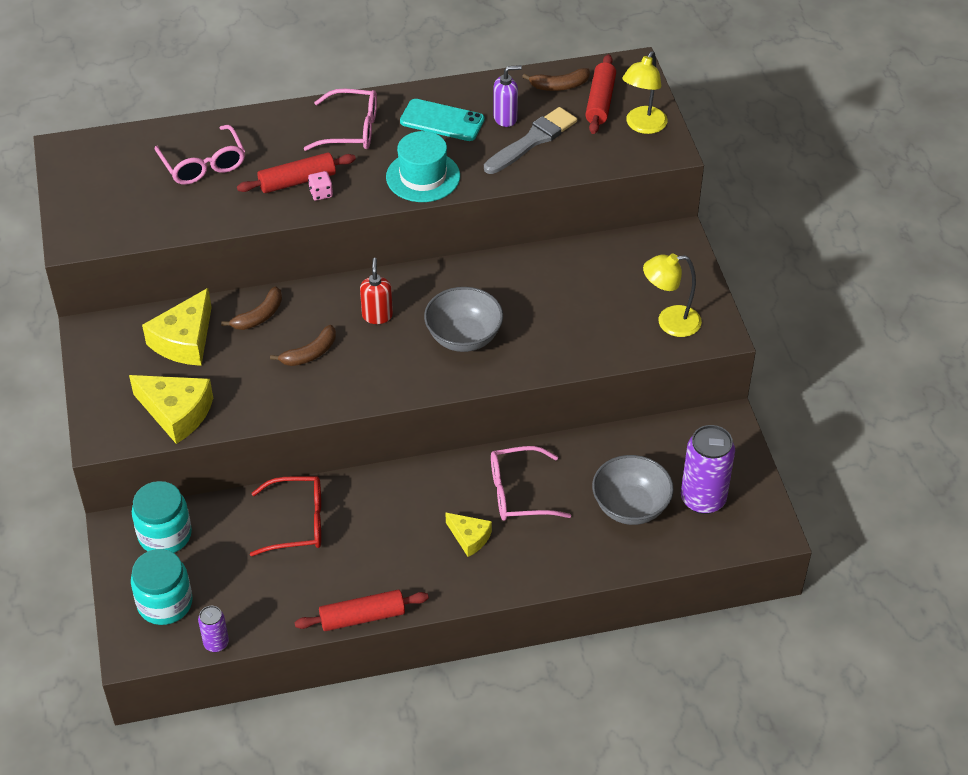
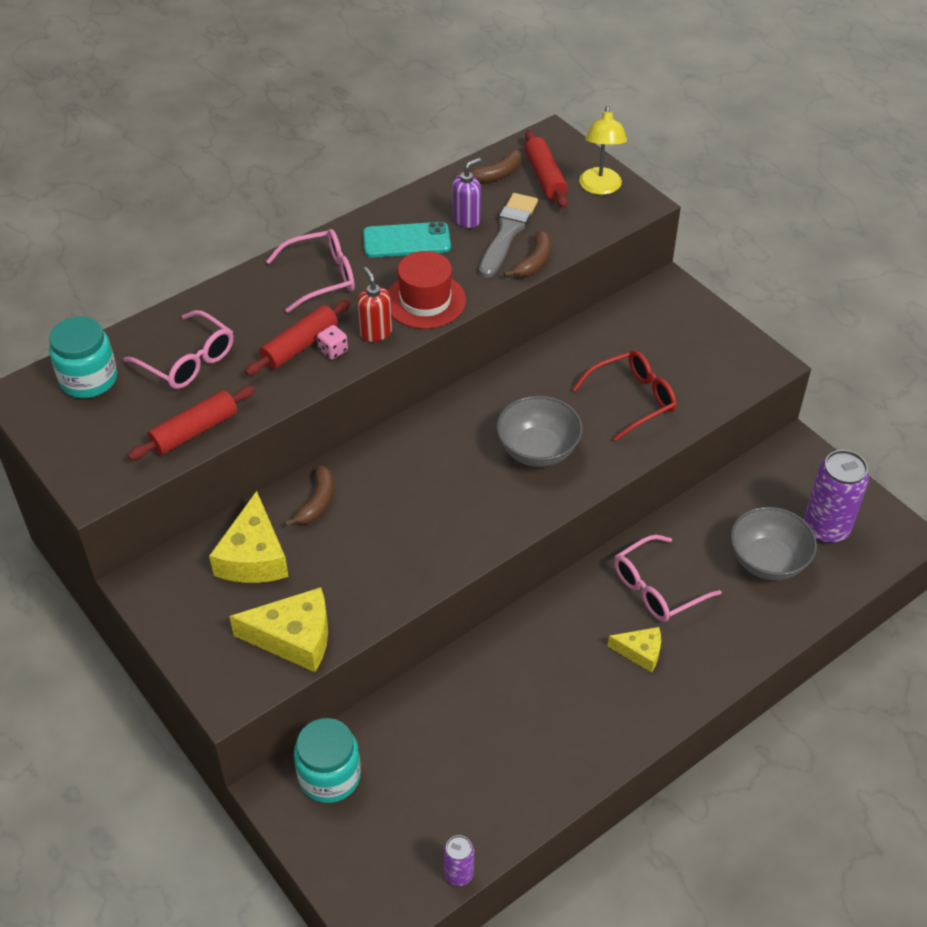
camera: 25 degrees left, 0 degrees up
(165, 603) = (376, 852): turquoise jar -> turquoise jar (89, 379)
(298, 523) = (461, 706): red glasses -> red glasses (633, 399)
(310, 353) = (395, 522): brown banana -> brown banana (534, 261)
(362, 617) = (590, 779): red rolling pin -> red rolling pin (194, 431)
(377, 315) = (438, 459): red soap dispenser -> red soap dispenser (375, 332)
(423, 176) = (425, 300): turquoise hat -> red hat
(669, 322) = (718, 368): yellow lamp -> none

